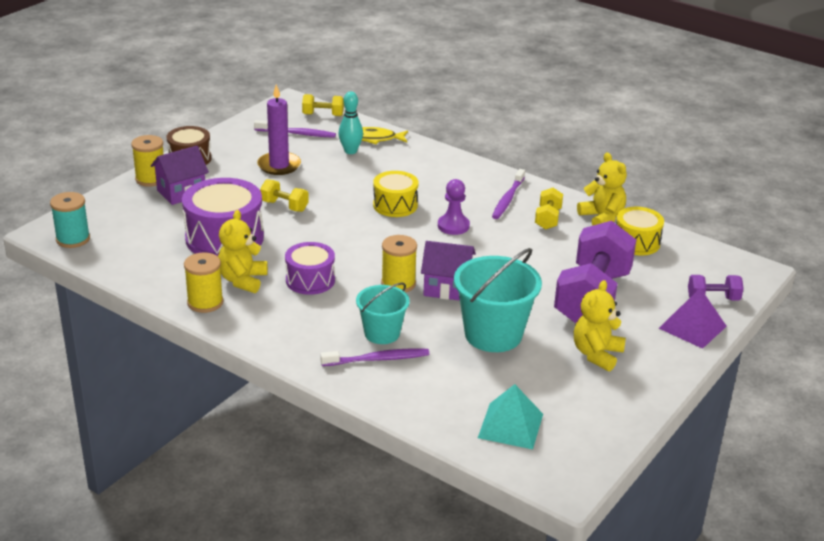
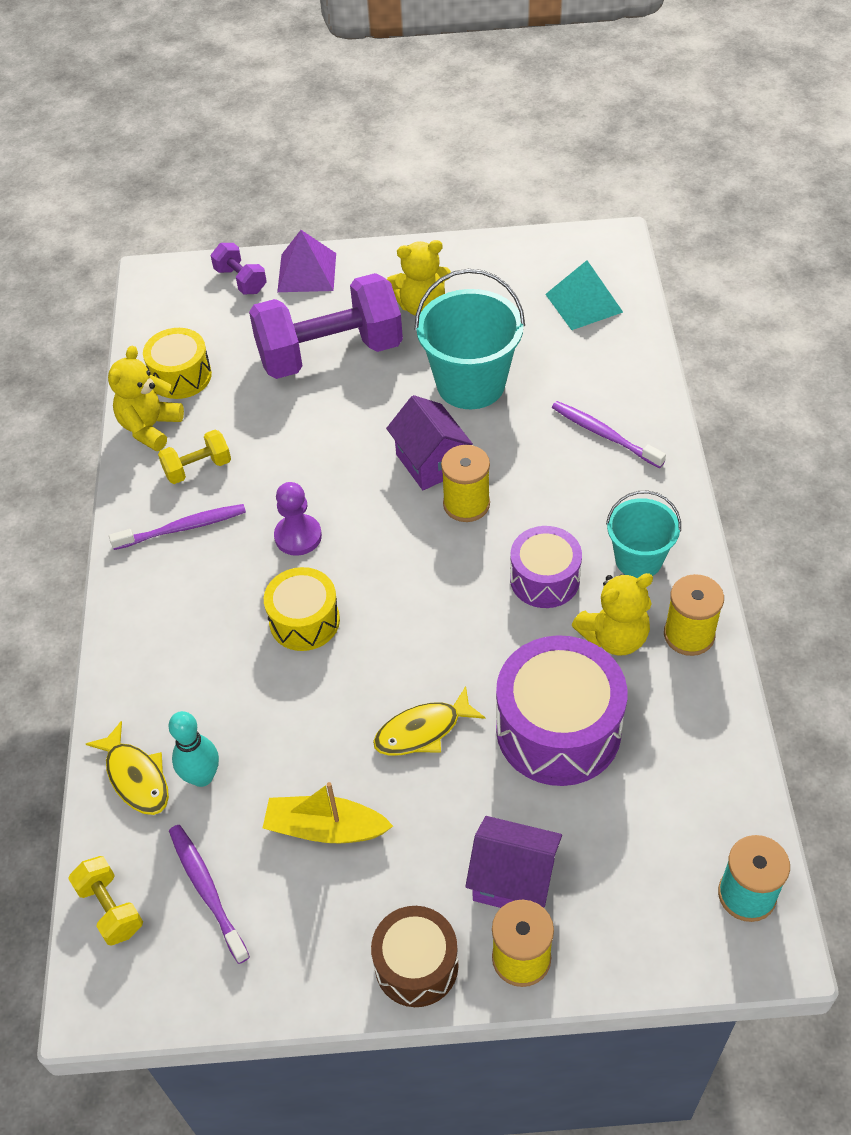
camera: 125 degrees left, 20 degrees up
(279, 165) = (325, 828): purple candle -> yellow boat
(284, 206) = (423, 731): yellow dumbbell -> yellow fish
(382, 333) = (563, 458): turquoise bucket -> turquoise bucket (638, 559)

